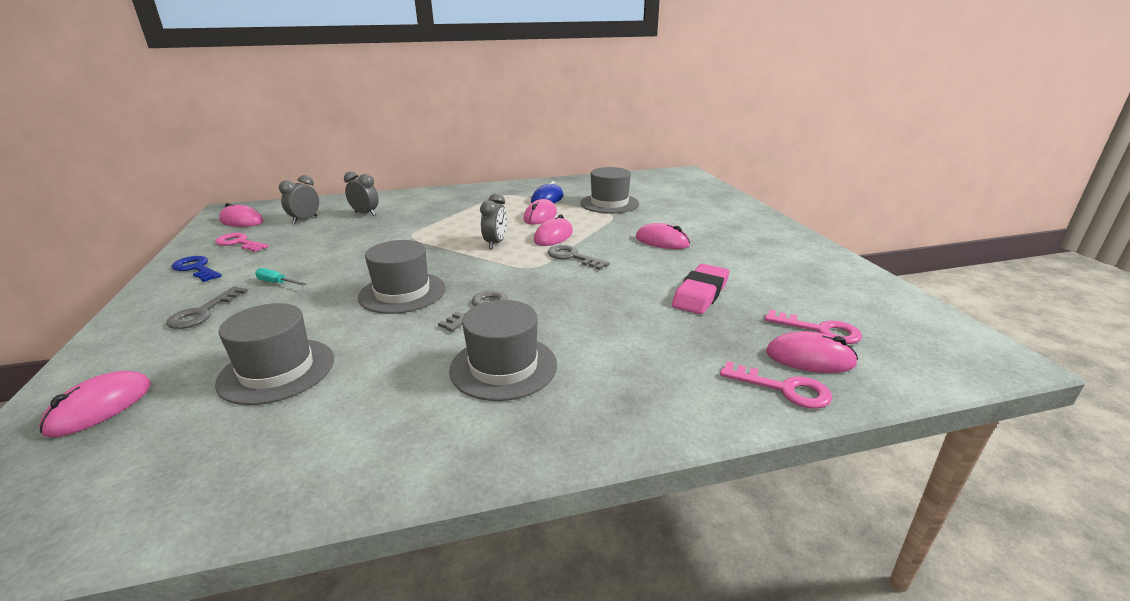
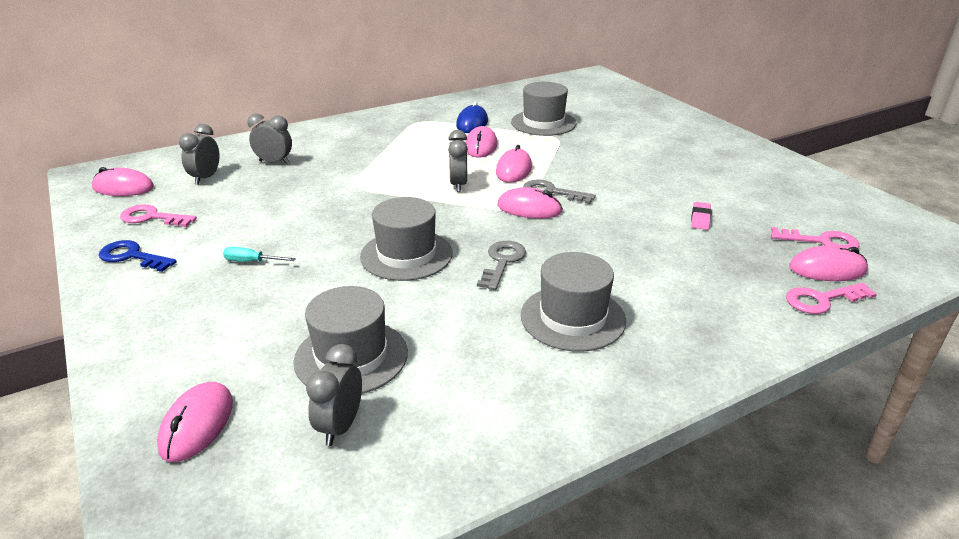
camera: 15 degrees left, 5 degrees up
(203, 312) = (200, 307): grey key -> none
(207, 432) = (340, 426): none -> grey clock
(662, 241) = (627, 164): pink mouse -> pink mouse (529, 208)
(700, 294) = (700, 219): pink eraser -> pink eraser, size x0.53
(784, 389) = (822, 300): pink key -> pink key turned 150 degrees clockwise

